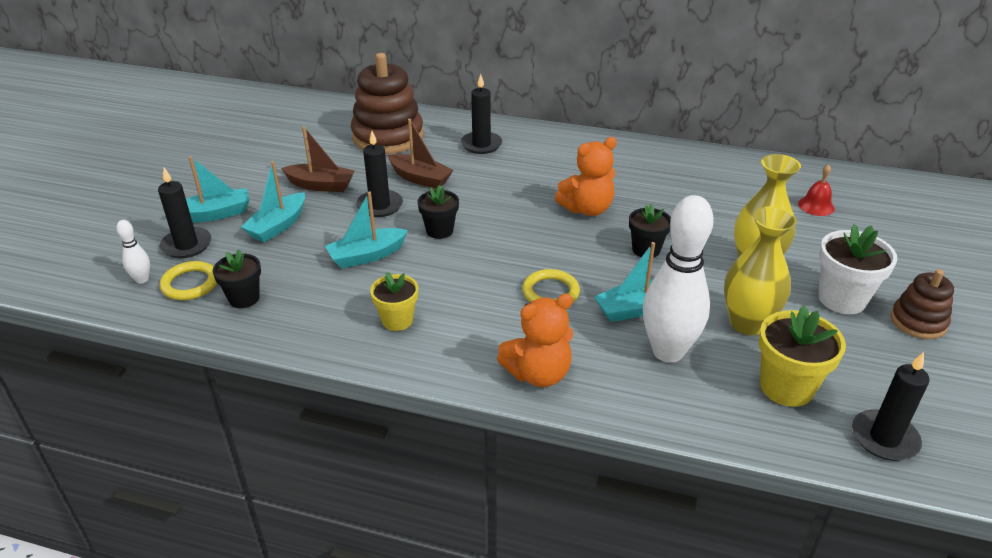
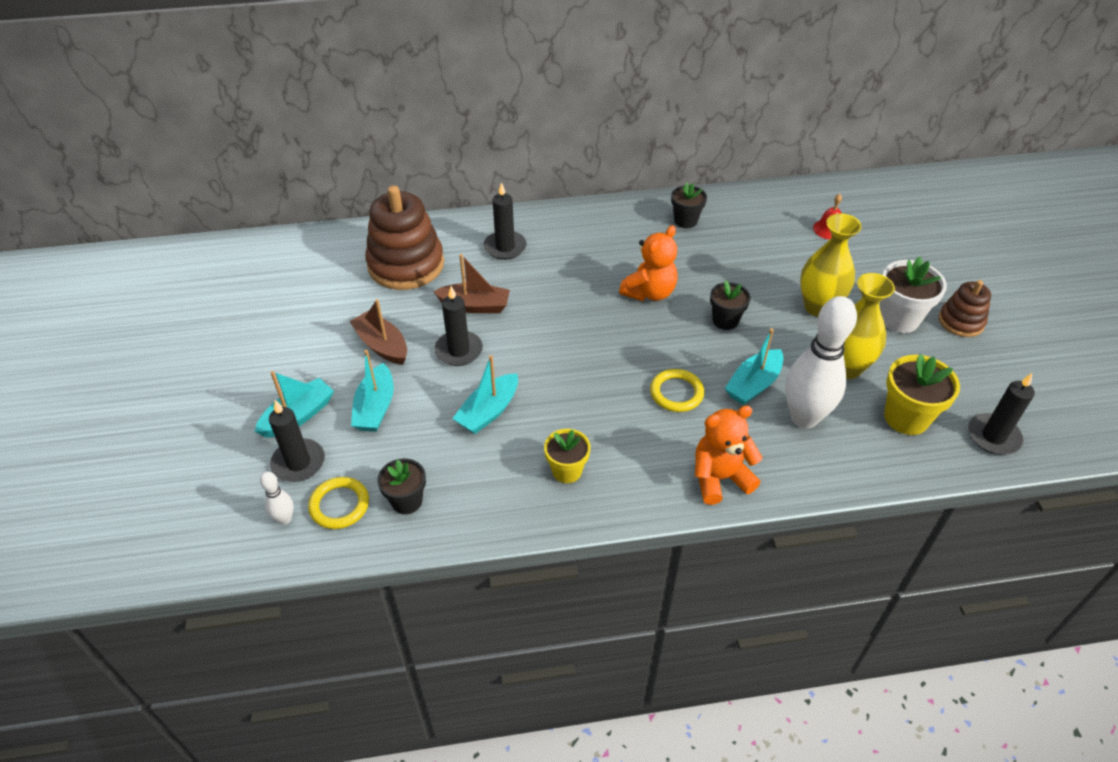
camera: 25 degrees left, 10 degrees up
(321, 185) = (382, 345): brown boat -> brown boat turned 120 degrees counterclockwise
(439, 230) = (535, 360): black flower pot -> black flower pot (685, 221)
(538, 374) = (720, 478): orange teddy bear -> orange teddy bear turned 150 degrees counterclockwise

